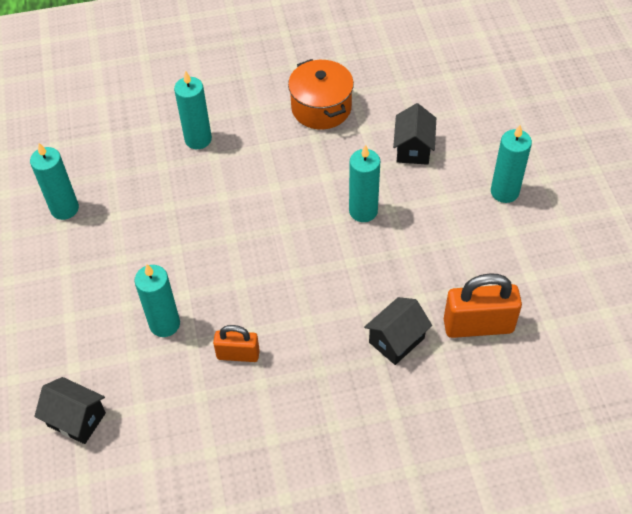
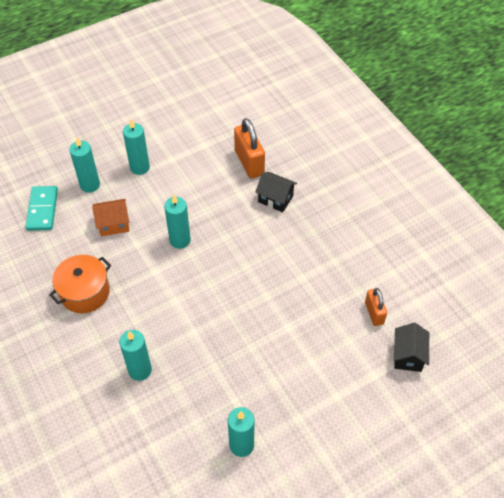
camera: 110 degrees left, 0 degrees up
(164, 324) = (316, 330): turquoise candle -> turquoise candle (90, 185)
(238, 354) = (320, 279): orange padlock -> orange padlock (374, 313)
(413, 149) = (113, 224): black house -> orange house
(460, 85) = (42, 210): none -> turquoise domino

